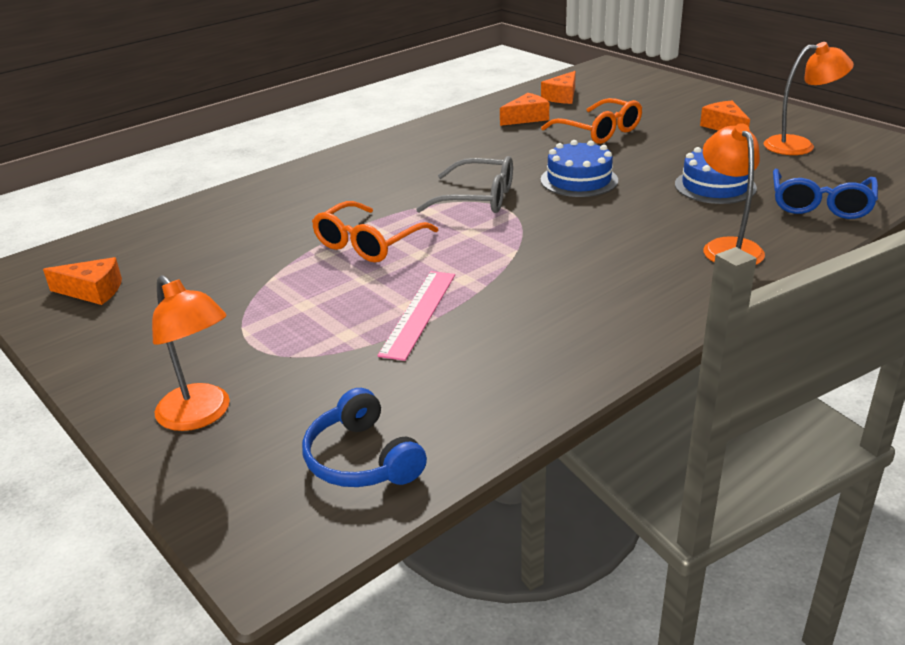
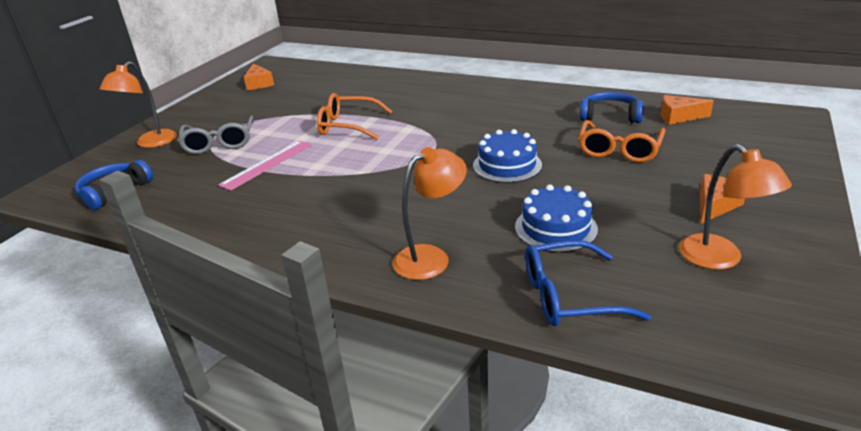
camera: 65 degrees right, 0 degrees up
(418, 313) = (267, 164): pink ruler -> pink ruler turned 45 degrees counterclockwise
(478, 198) = (439, 139): grey glasses -> grey glasses (219, 143)
(526, 118) = (610, 116): orange cheese -> blue headphones

